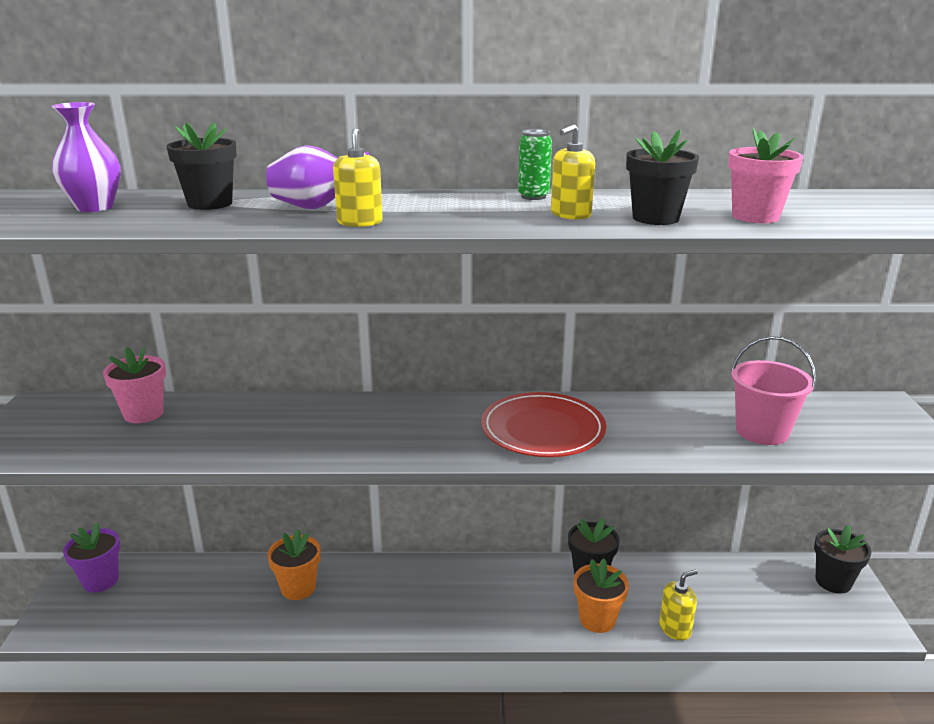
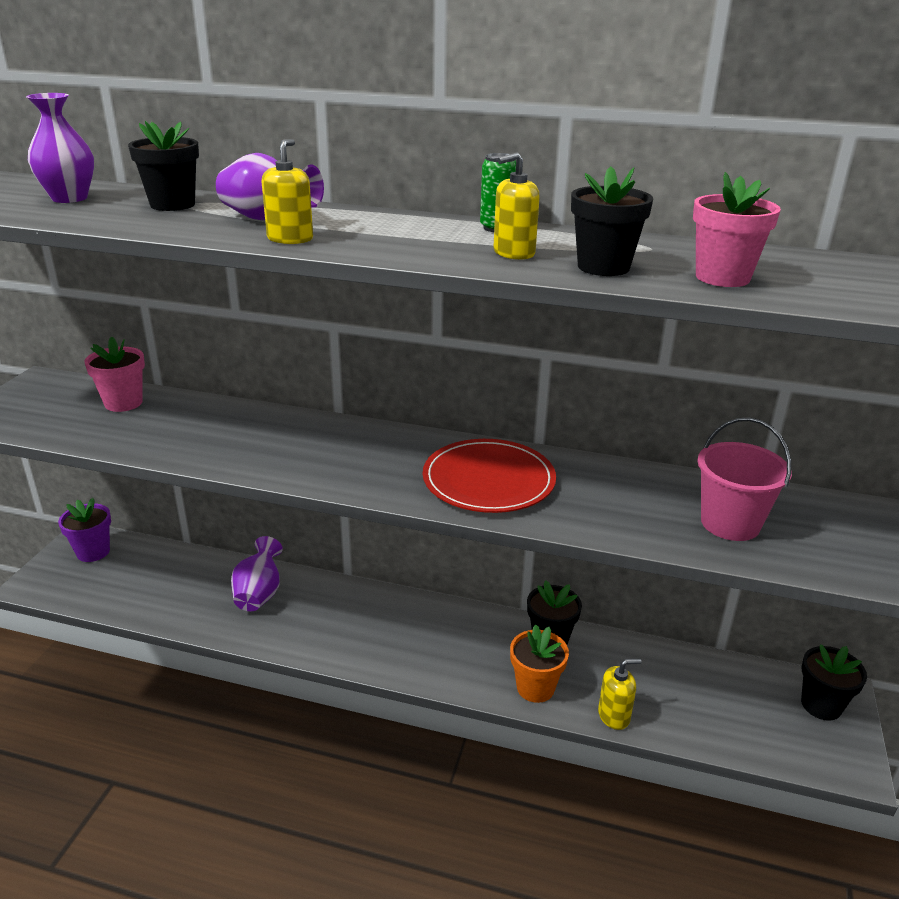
camera: 15 degrees right, 5 degrees up
(298, 588) = (259, 594): orange flower pot -> purple vase

